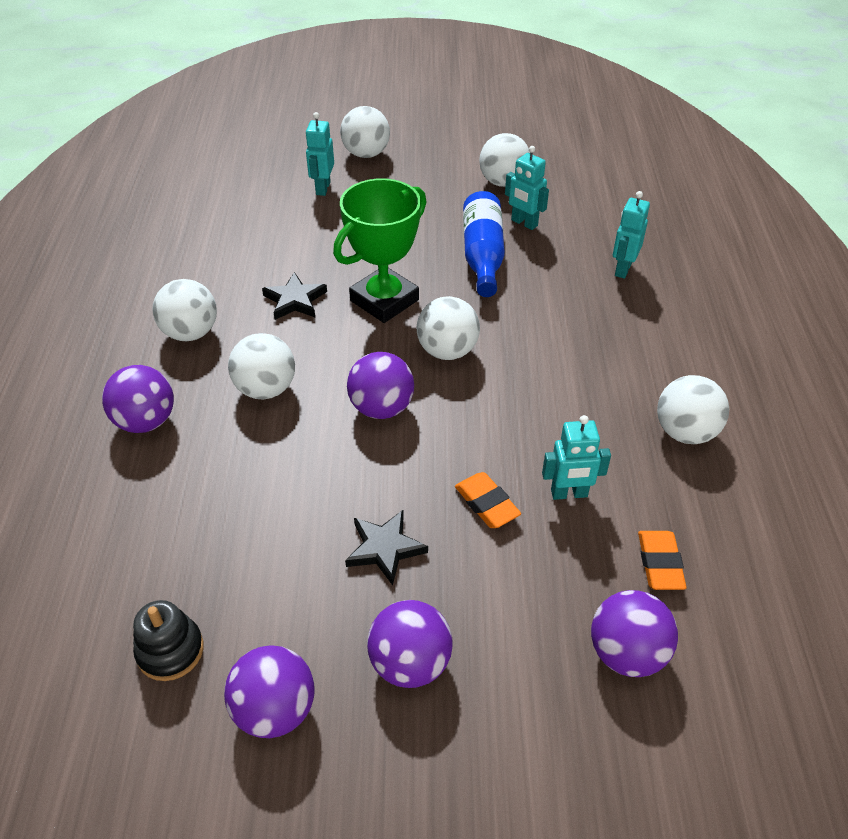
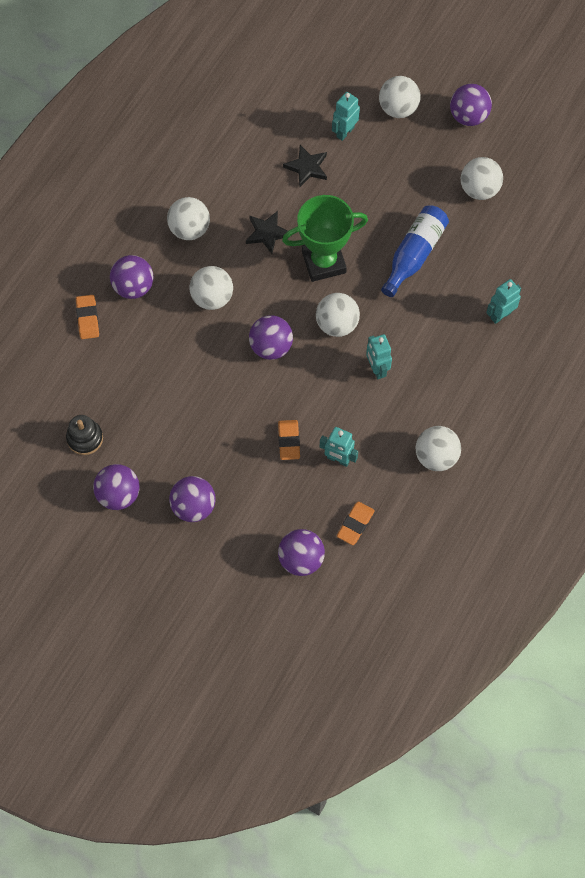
camera: 30 degrees right, 20 degrees up
(94, 486) = (87, 318): none -> orange eraser
(384, 548) = (218, 438): black star -> black star (307, 167)
(443, 137) = (468, 116): none -> purple ball
(524, 223) = (464, 238): turquoise robot -> turquoise robot (377, 369)

